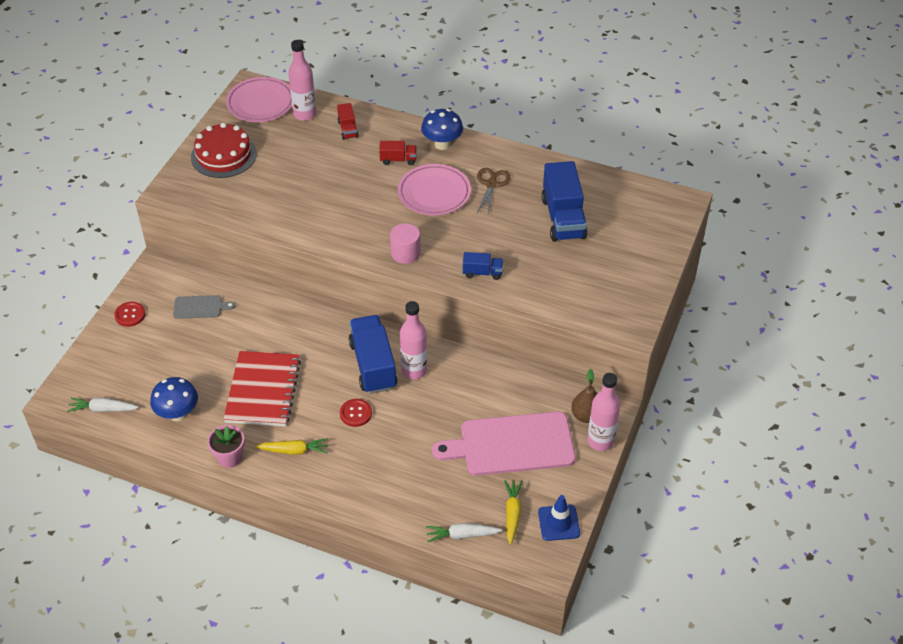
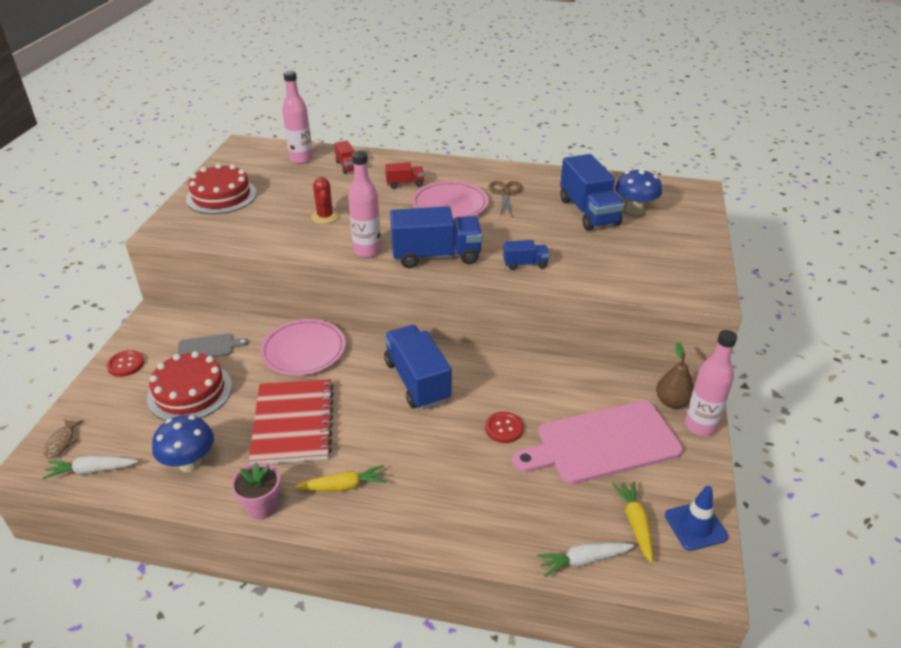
camera: 10 degrees left, 10 degrees down
(79, 381) = (62, 442): none -> brown fish
(182, 349) = (190, 392): none -> red cake
(261, 103) = (255, 155): pink plate -> pink plate (303, 351)
(315, 193) = (325, 217): none -> red cactus
(356, 413) = (410, 434): red button -> red button (504, 428)
(405, 253) = (436, 256): pink cylinder -> blue truck
(414, 370) = (465, 381): pink bottle -> pink bottle (367, 251)
(442, 144) = (445, 169): blue mushroom -> blue mushroom (634, 210)

